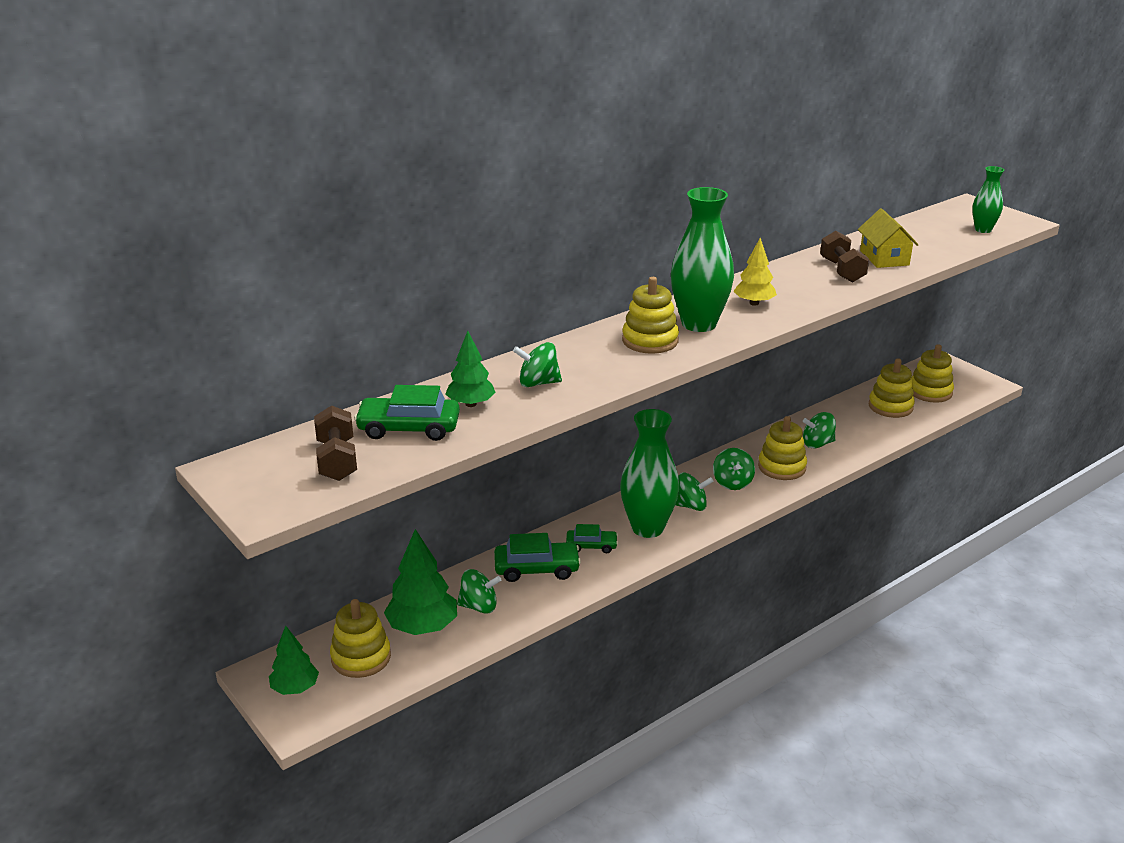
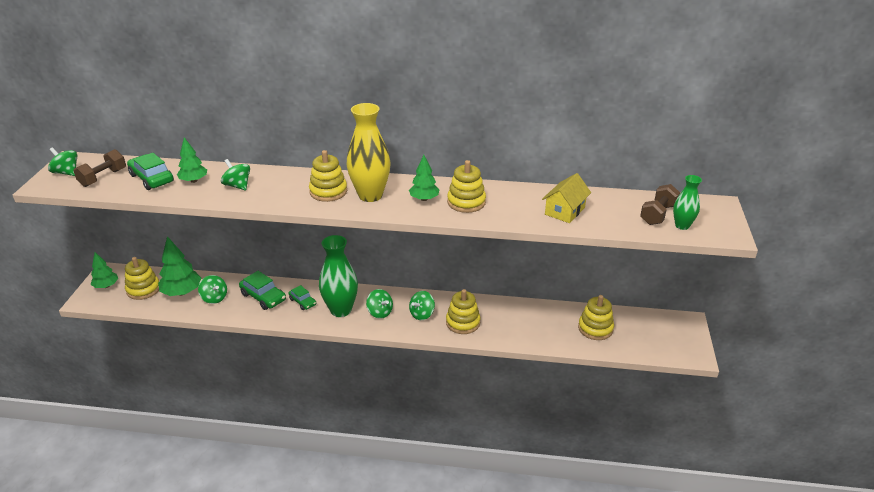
camera: 45 degrees right, 5 degrees up
(699, 324) = (370, 195): green vase -> yellow vase
(754, 303) = (424, 199): yellow tree -> green tree
(817, 444) = (508, 322): green spinning top -> green spinning top (66, 173)
(842, 270) = (519, 205): brown dumbbell -> brown dumbbell (658, 214)
(930, 392) = (640, 335): yellow stacking toy -> yellow stacking toy (466, 202)

